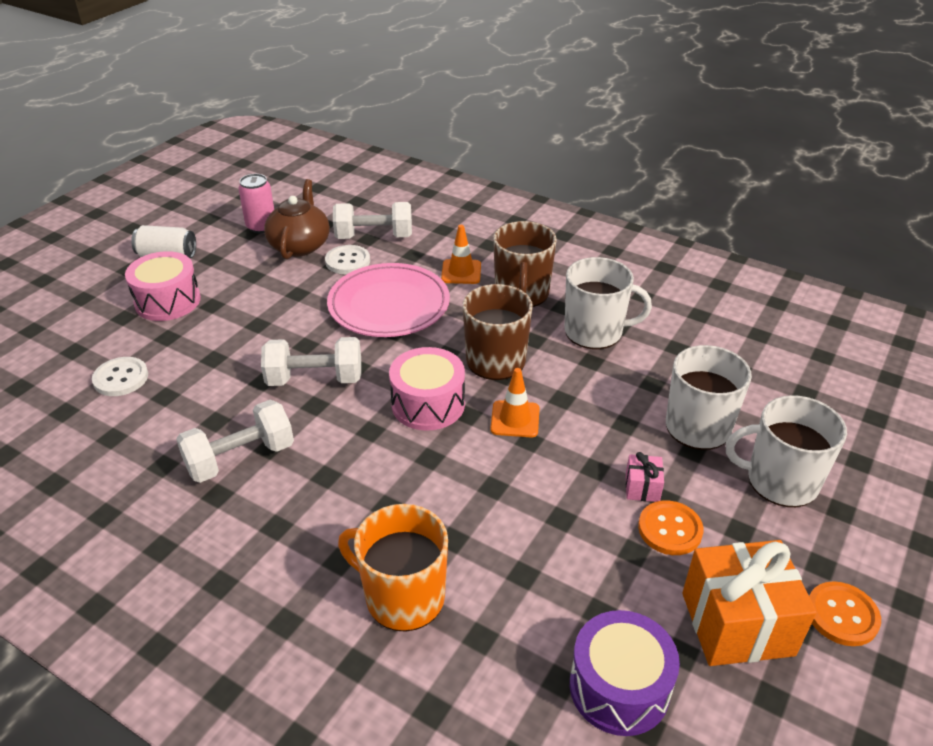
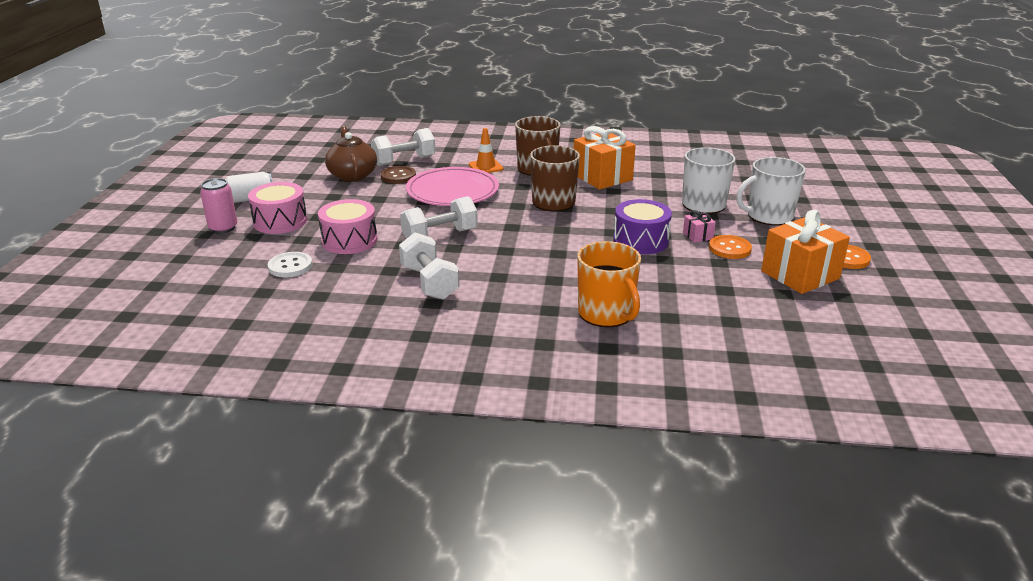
camera: 25 degrees left, 10 degrees down
(240, 458) = (429, 283): white dumbbell -> white dumbbell turned 60 degrees counterclockwise
(261, 227) = (310, 171): pink can -> pink can (223, 228)
(347, 261) = (398, 176): white button -> brown button
(403, 597) = (606, 314): orange mug -> orange mug turned 120 degrees counterclockwise
(428, 404) = (531, 230): pink drum -> pink drum (349, 241)
(515, 419) = (593, 225): orange traffic cone -> none
(595, 332) = (602, 177): white mug -> orange gift
(619, 687) = (764, 314): purple drum -> purple drum (640, 241)

